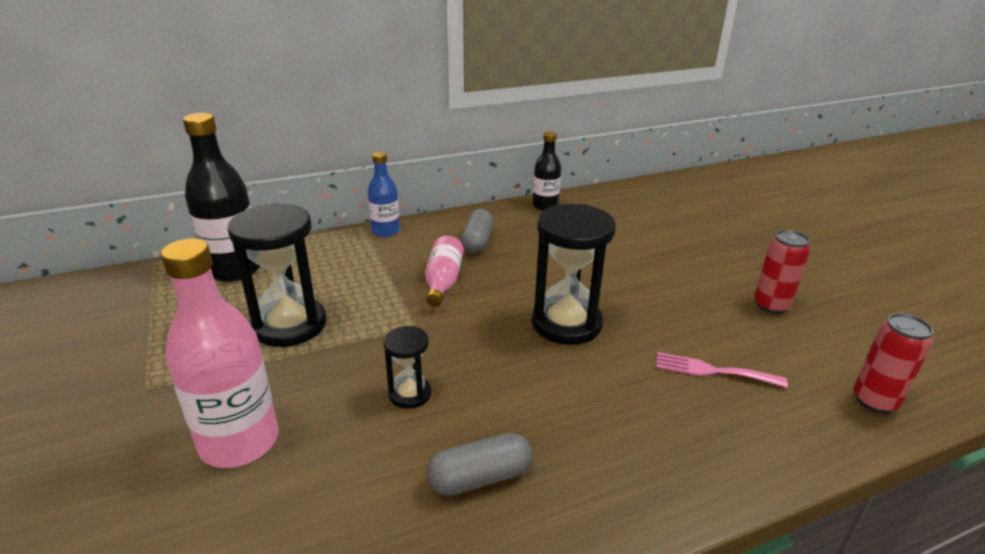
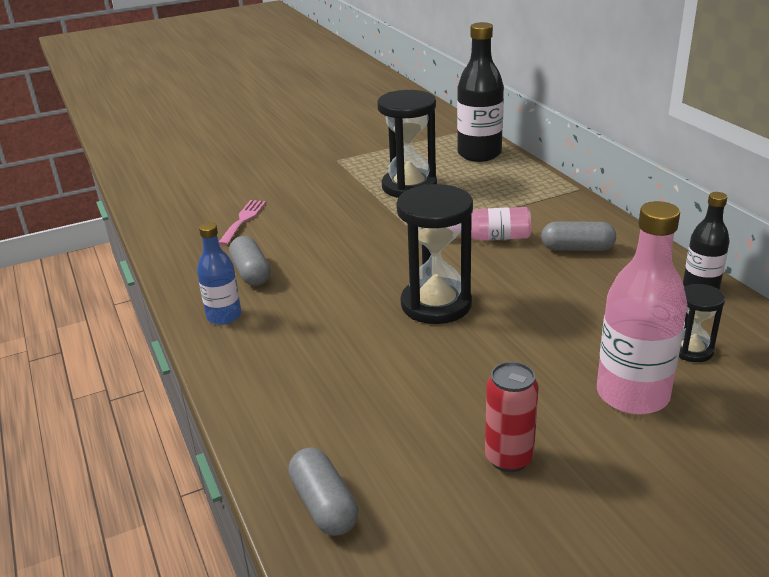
camera: 90 degrees right, 0 degrees up
(239, 442) = (290, 194): pink bottle -> pink bottle (632, 395)
(385, 231) = (574, 200): blue bottle -> blue bottle (224, 316)
(410, 394) = (333, 240): black hourglass -> black hourglass (692, 350)
(712, 371) = (369, 390): pink fork -> pink fork (243, 220)
(874, 401) = (324, 505): red can -> grey capsule

